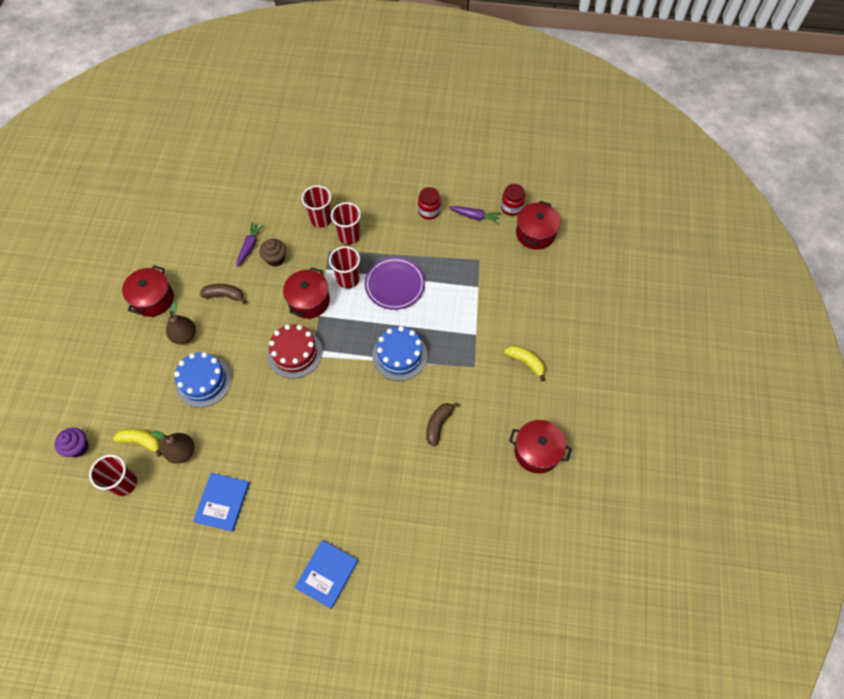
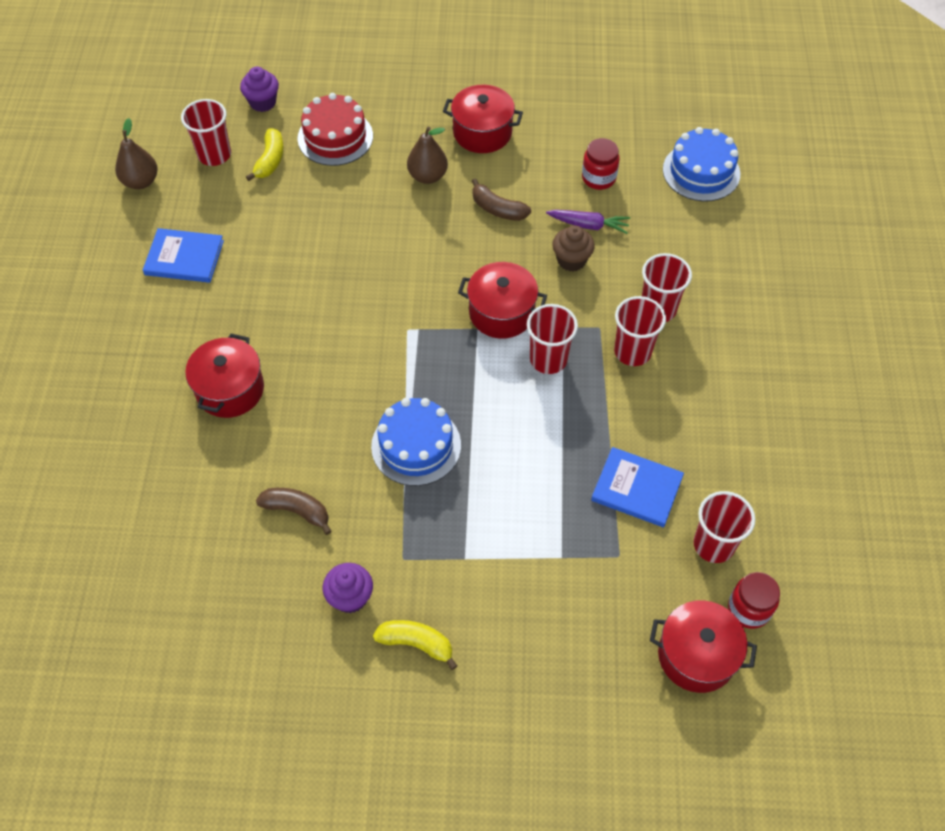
camera: 85 degrees right, 5 degrees down
(182, 452) = (255, 204): brown pear -> brown pear (141, 181)
(203, 381) = (359, 208): blue cake -> blue cake (701, 172)
(224, 295) = (498, 209): brown banana -> brown banana turned 120 degrees clockwise
(295, 353) = (410, 306): red cake -> red cake (335, 137)
(327, 574) = (77, 387): blue book -> blue book (637, 488)
(395, 285) = (546, 427): purple plate -> none
(429, 211) = (709, 466): red jar -> red jar (598, 178)
(475, 216) = (713, 545): purple carrot -> red cup
(496, 395) = (350, 597): none -> purple cupcake
(525, 362) = (416, 643): yellow banana -> yellow banana turned 105 degrees counterclockwise
(537, 451) = (250, 666): red pot -> red pot (230, 389)

